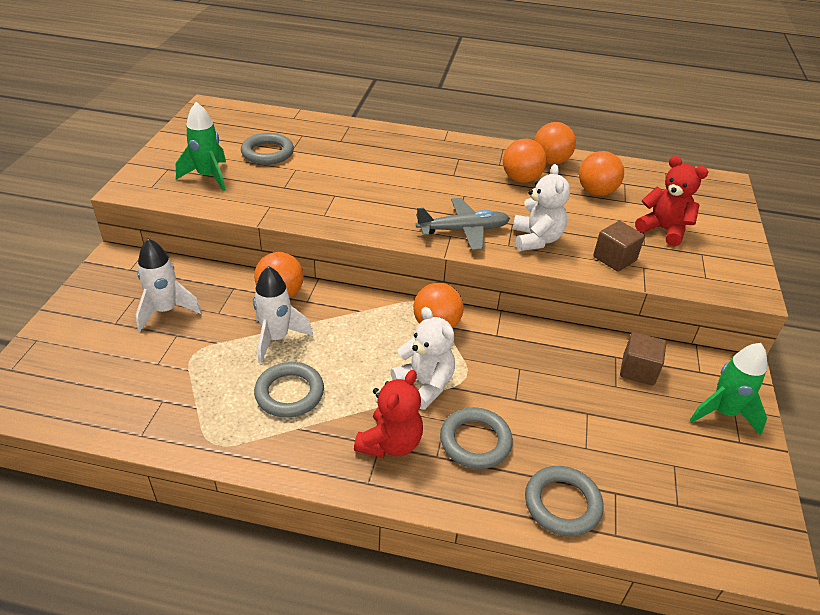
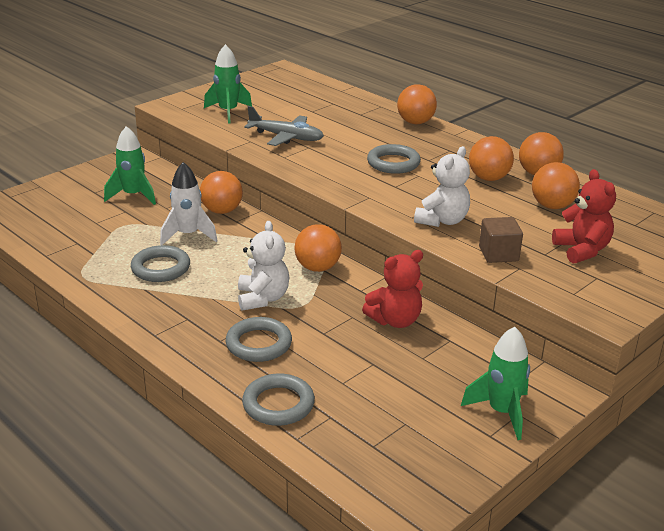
camera: 35 degrees right, 10 degrees down
(166, 310) = (133, 195): white rocket -> green rocket
(267, 153) = (291, 108): grey ring -> grey ring (393, 163)
(390, 443) = (195, 320): red teddy bear -> red teddy bear (395, 320)
(398, 136) = (415, 122): none -> orange ball
(463, 230) = (384, 197): grey plane -> grey plane (286, 137)
(638, 370) = (458, 356): brown cube -> none

